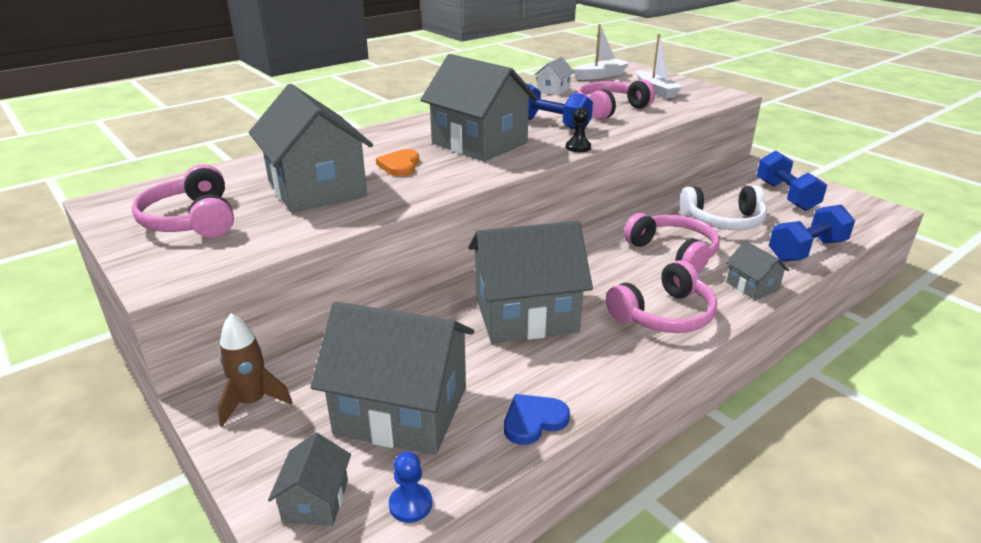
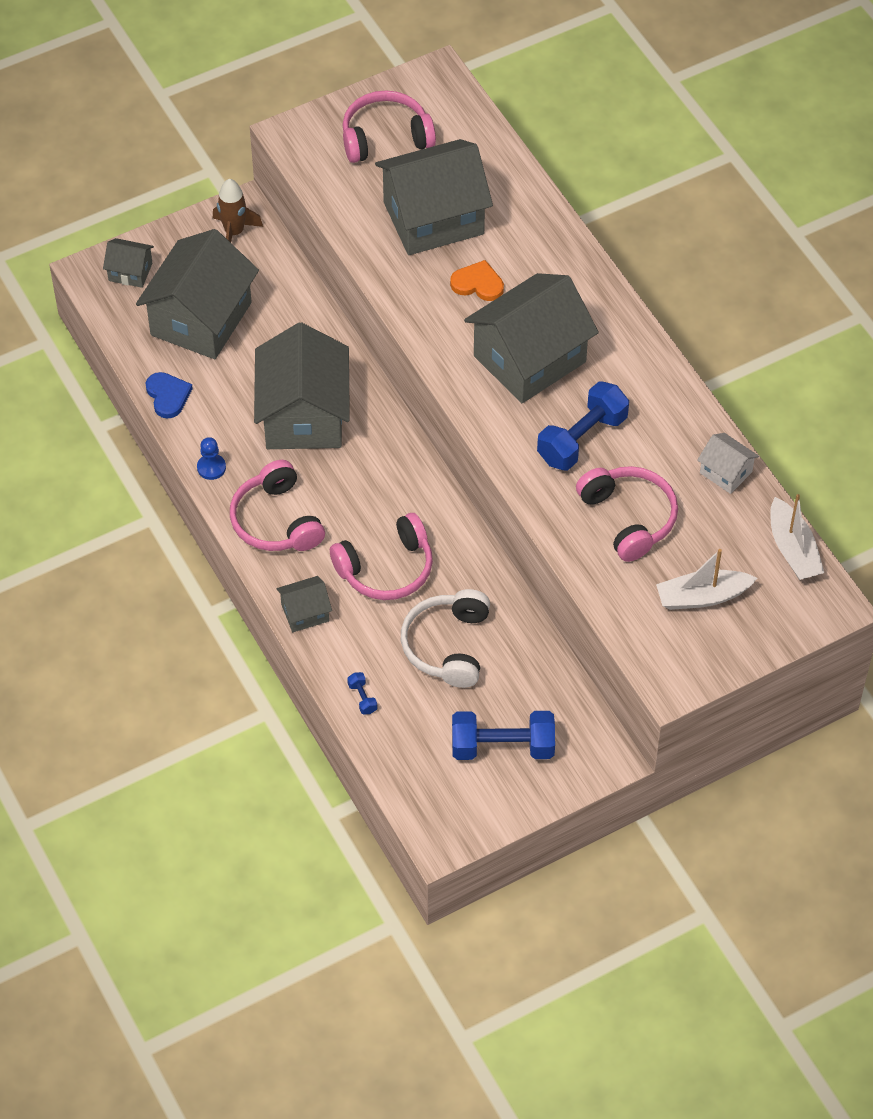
camera: 100 degrees right, 25 degrees up
(410, 504) = (113, 319): blue pawn -> blue pawn (211, 467)
(578, 147) = (498, 449): black pawn -> none
(806, 250) = (362, 698): blue dumbbell -> blue dumbbell, size x0.41

